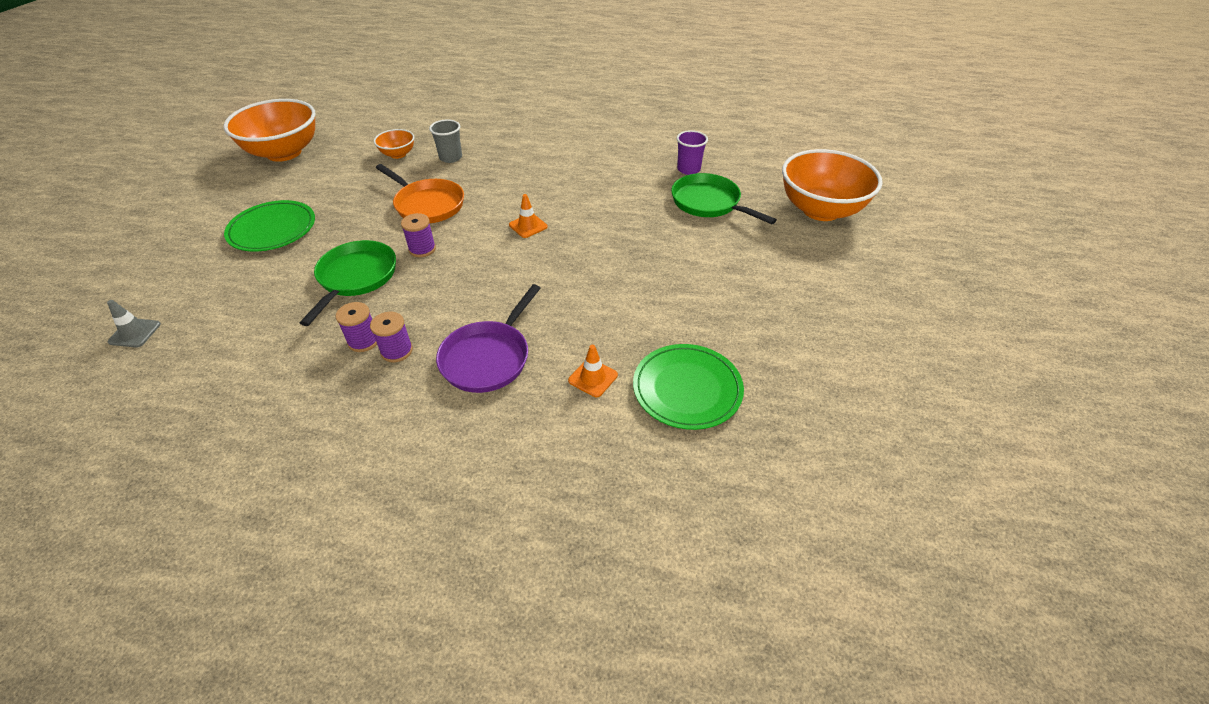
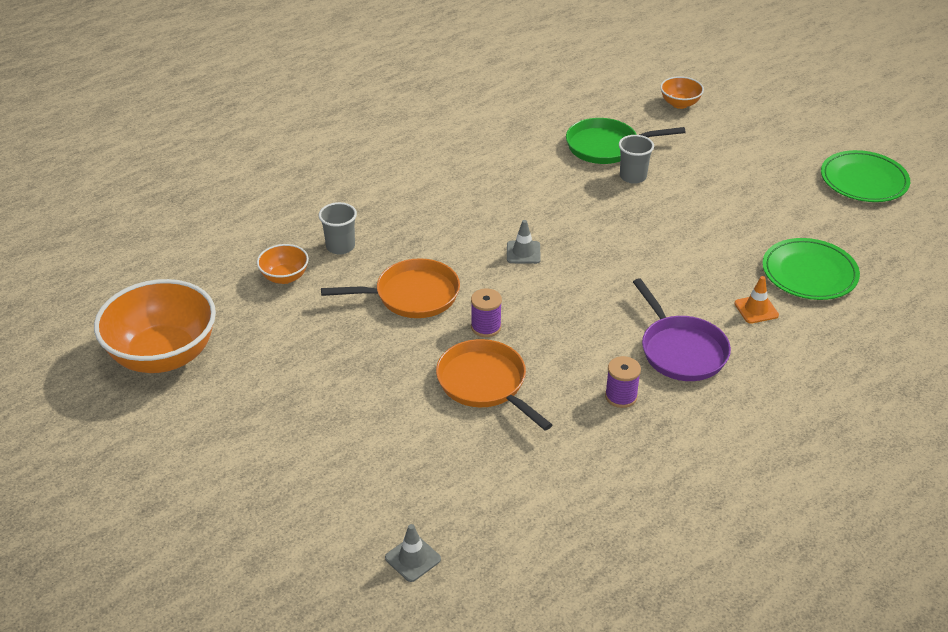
camera: 50 degrees left, 5 degrees down
(272, 229) = (328, 412): green plate -> green plate (864, 180)
(355, 278) = (485, 384): green pan -> orange pan
(363, 341) = (587, 411): purple spool -> none
(528, 226) = (523, 252): orange traffic cone -> grey traffic cone
(688, 169) = (544, 129): purple cup -> none
(688, 231) = (633, 177): none -> grey cup
(820, 210) = (680, 104): orange bowl -> orange bowl, size x0.47

